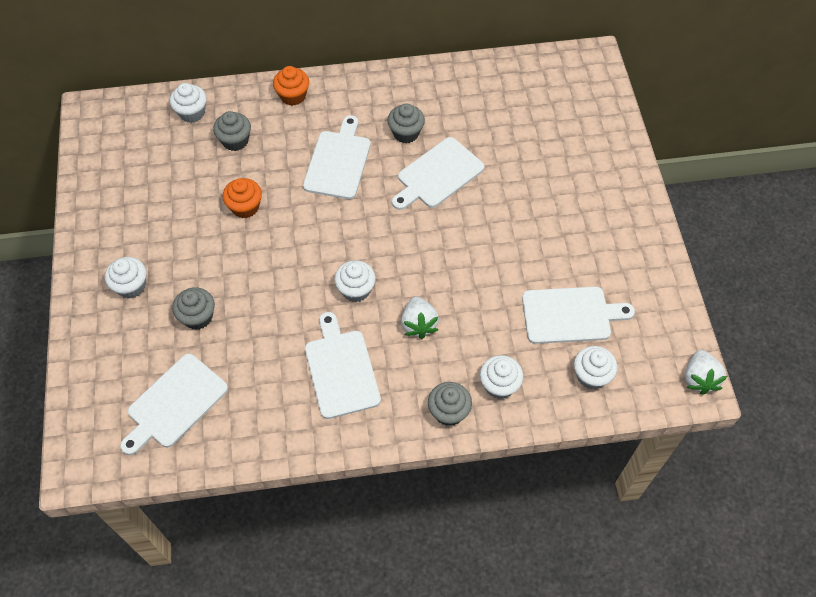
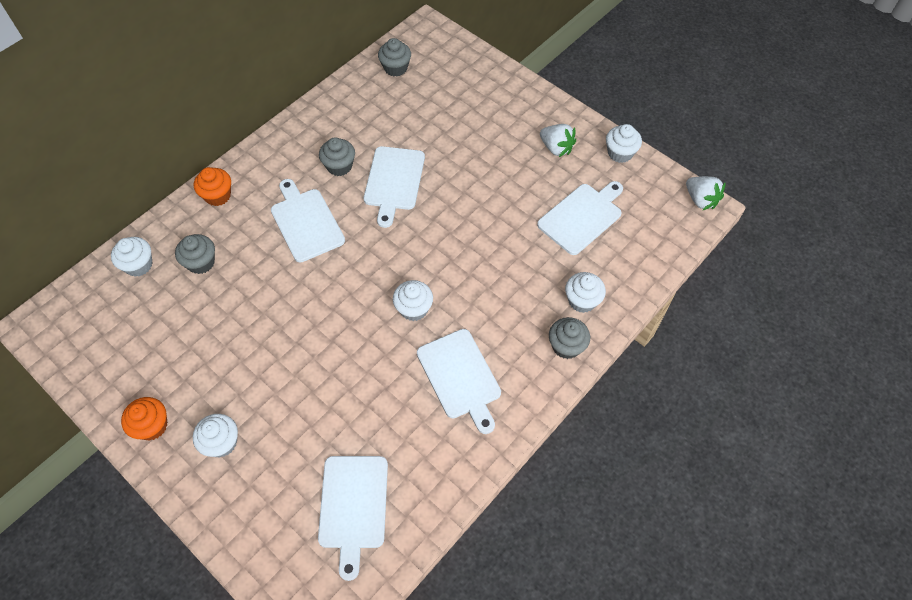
camera: 40 degrees left, 0 degrees up
(198, 317) = (305, 423): grey cupcake -> grey cupcake (395, 68)
(245, 207) = (261, 309): orange cupcake -> orange cupcake (152, 426)
(341, 370) = (460, 377): white cutting board -> white cutting board turned 150 degrees counterclockwise
(419, 324) = (485, 300): white strawberry -> white strawberry (556, 148)
(591, 375) = (634, 248): white cupcake -> white cupcake (620, 153)

